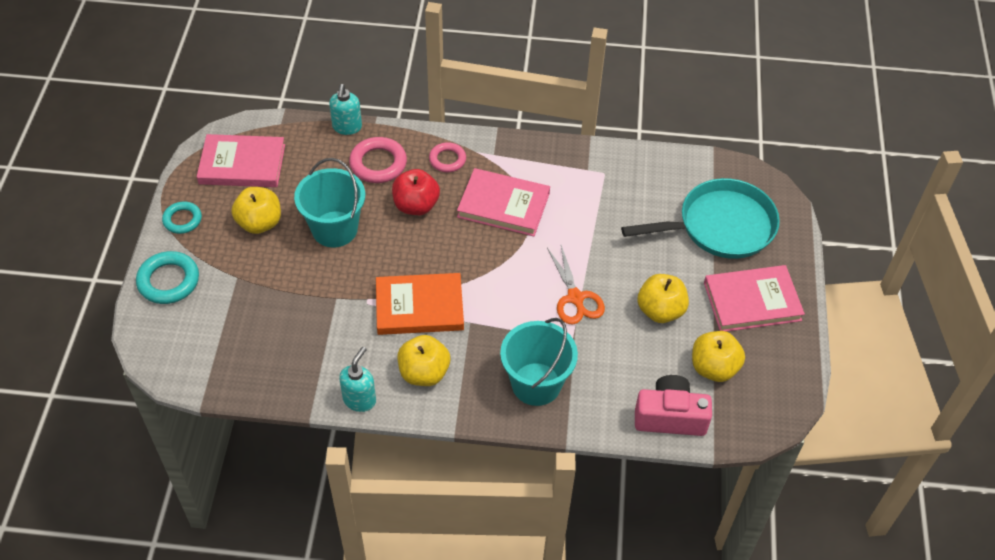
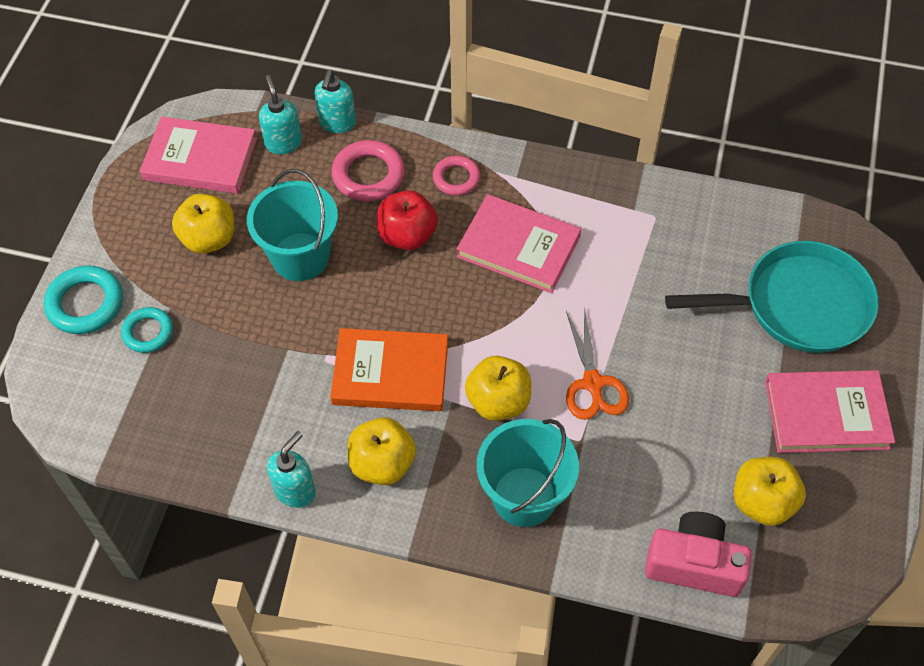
camera: 10 degrees right, 5 degrees up
(182, 220) = (115, 225): turquoise ring -> turquoise ring (148, 332)
(306, 146) = (283, 143): none -> turquoise soap dispenser
(660, 311) = (702, 413): yellow apple -> yellow apple (498, 402)

